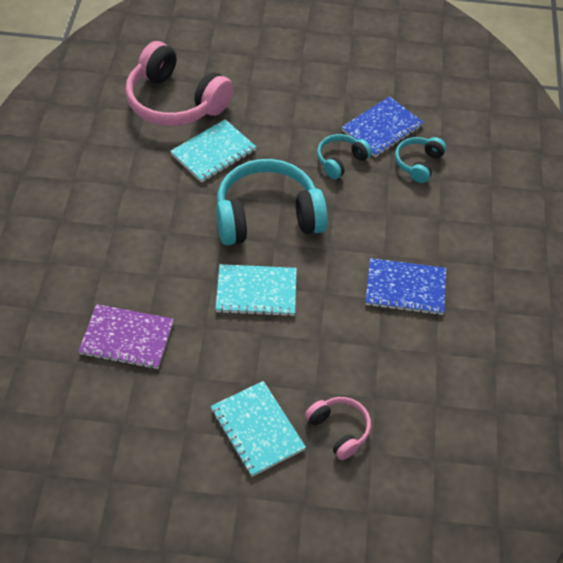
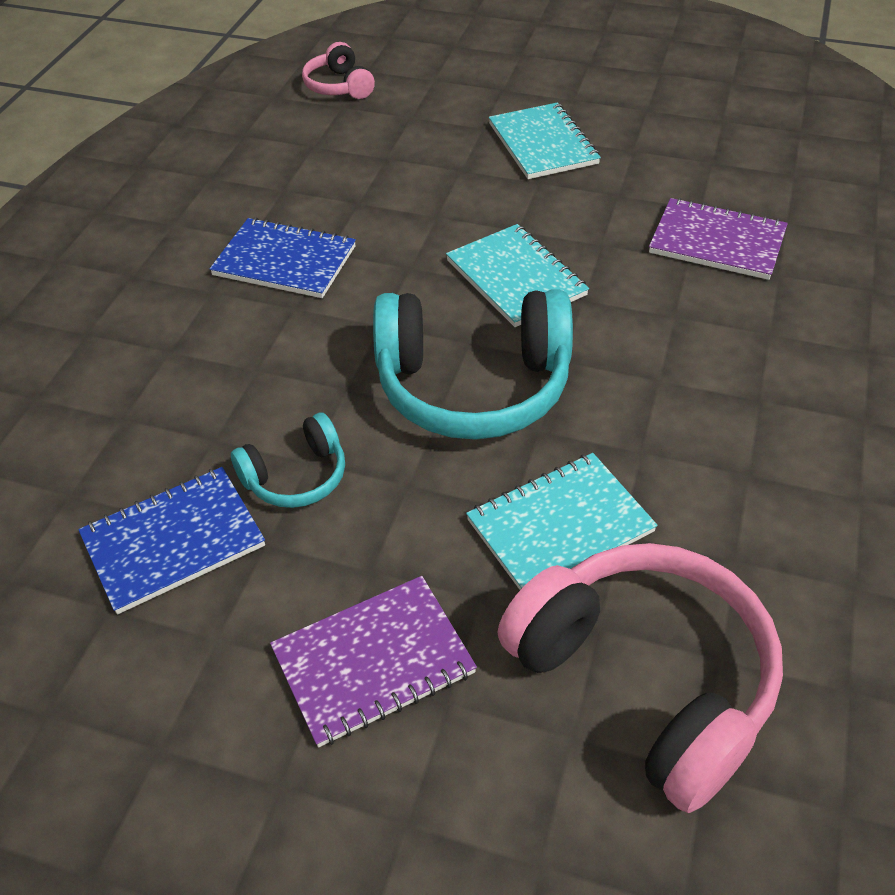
camera: 165 degrees left, 5 degrees down
(256, 292) = (516, 278): turquoise notebook -> turquoise notebook turned 45 degrees clockwise
(281, 96) = (373, 662): none -> purple notebook
(339, 430) = (442, 136): pink headphones -> pink headphones (339, 86)
(418, 163) = (144, 453): turquoise headphones -> none

